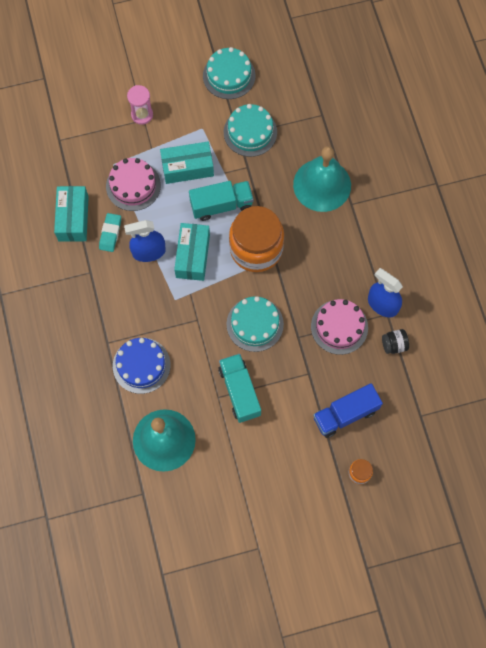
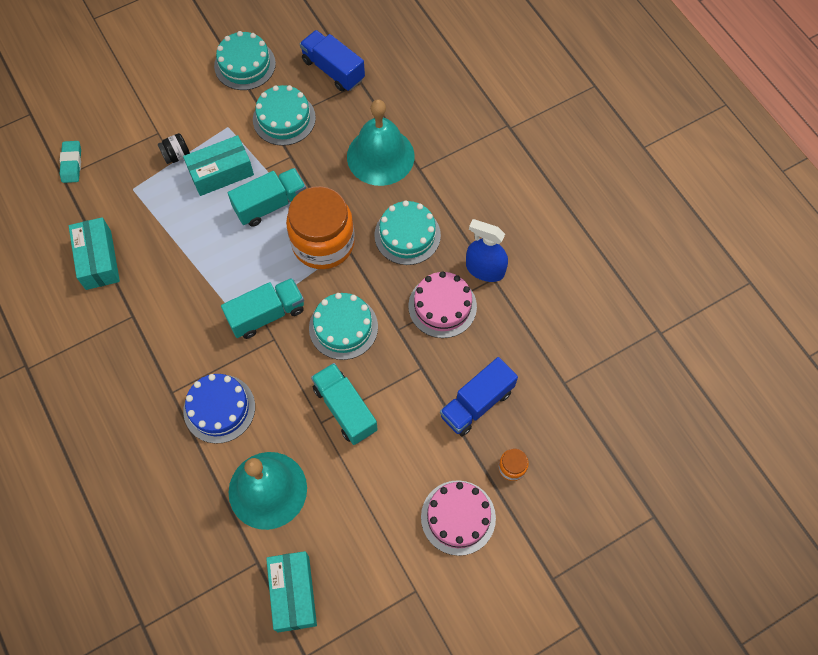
camera: 15 degrees left, 5 degrees down
(110, 233) = (147, 266): turquoise eraser -> turquoise eraser (71, 164)
(133, 185) = (162, 207): pink cake -> pink cake (458, 517)
(142, 115) = (154, 128): pink hourglass -> none
(149, 252) = (197, 276): blue spray bottle -> none
(192, 256) = (251, 268): turquoise box -> turquoise box (293, 593)
(196, 298) = (266, 314): none -> turquoise truck
(302, 98) = (333, 70): none -> blue truck
(326, 259) = (407, 235): none -> turquoise cake
(394, 345) = (510, 310): black jar -> black jar (176, 155)

